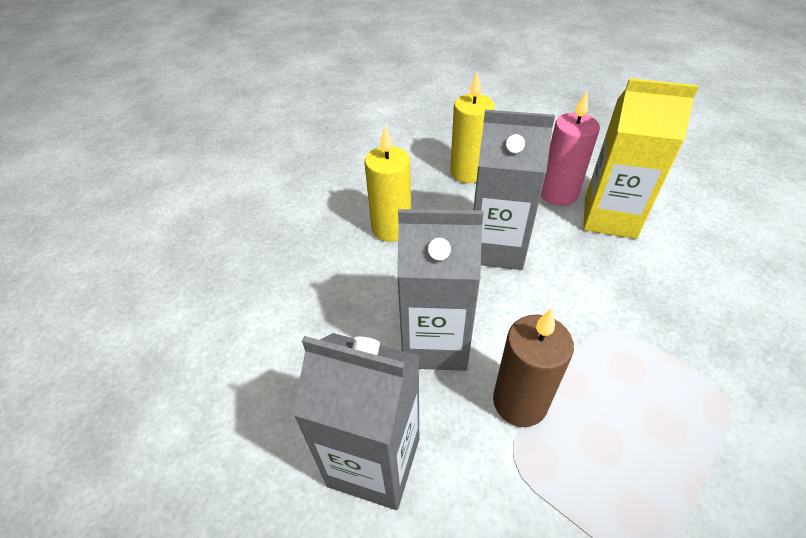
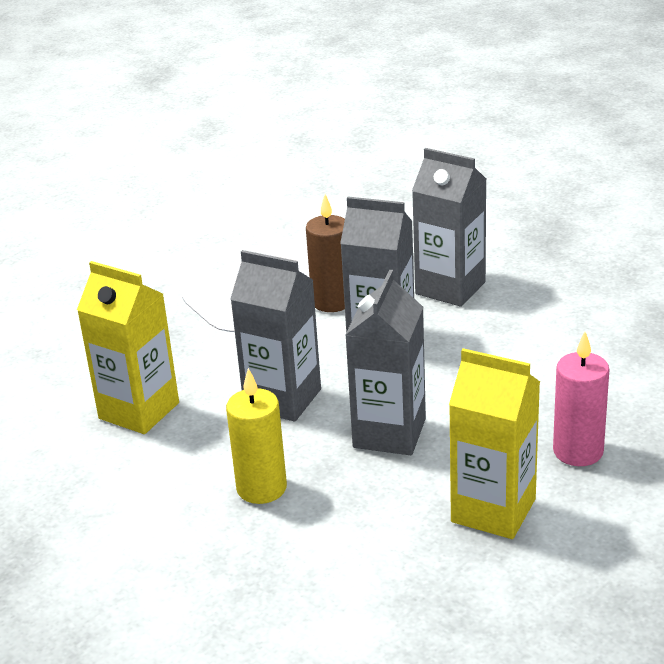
camera: 165 degrees left, 15 degrees down
(303, 181) = (493, 510): none -> yellow carton
(391, 228) = (389, 433): yellow candle -> grey carton
(558, 194) = (170, 444): pink candle -> pink candle (578, 451)

